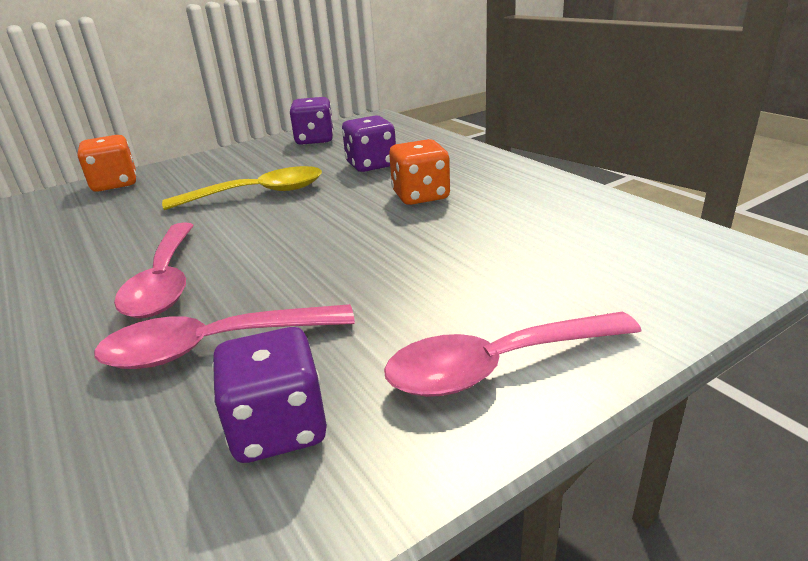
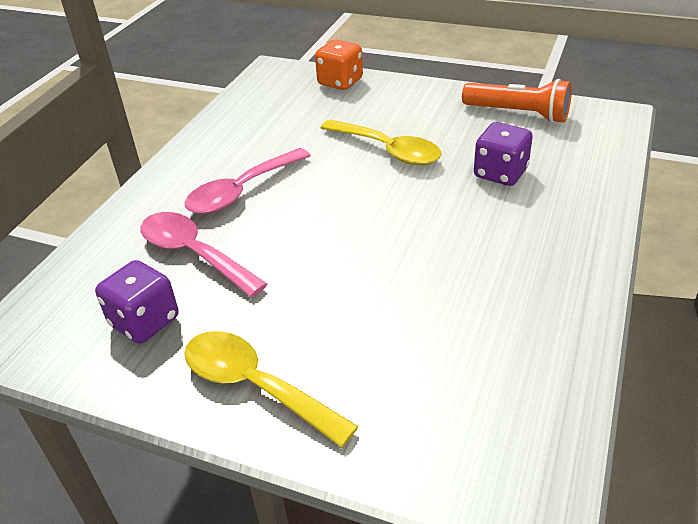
camera: 55 degrees right, 10 degrees up
(315, 140) = (518, 114): purple dice -> orange flashlight
(420, 196) = (467, 232): orange dice -> none
(496, 366) = (255, 386): pink spoon -> yellow spoon

